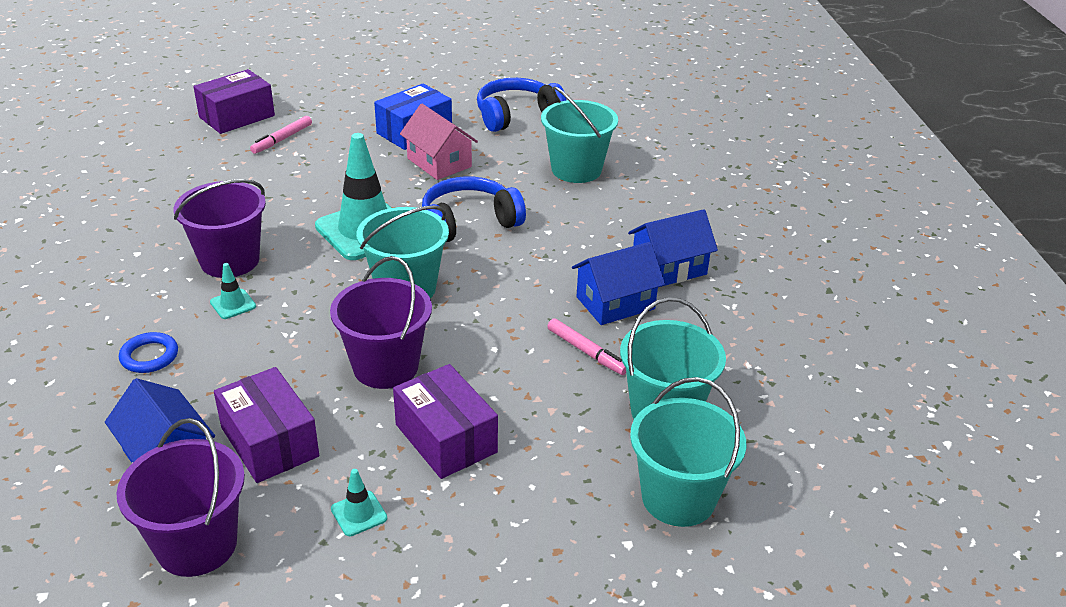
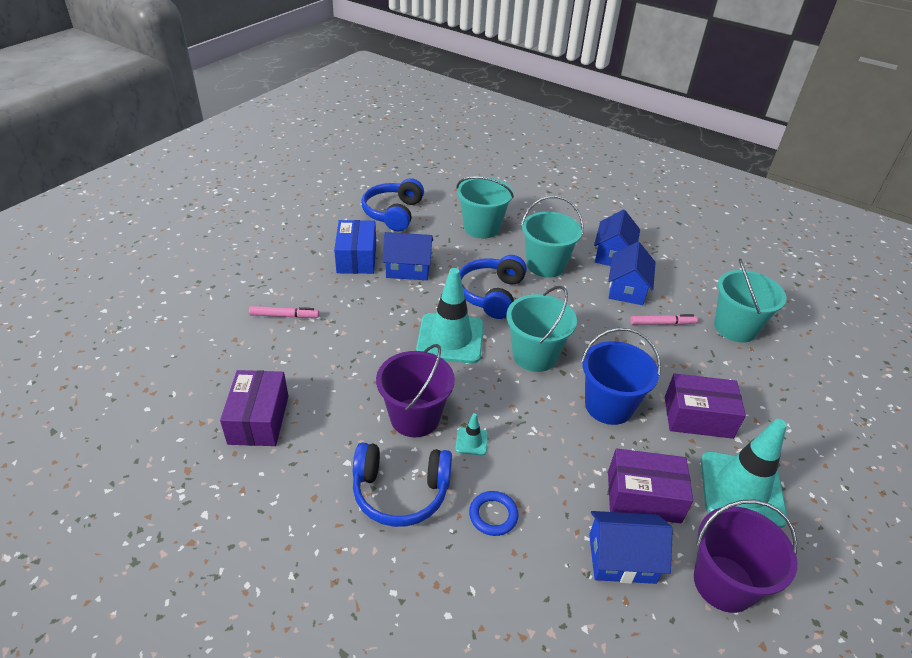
camera: 50 degrees left, 5 degrees up
(129, 294) = (400, 492): none -> blue headphones
(237, 116) = (218, 320): purple box -> purple box (258, 419)
(282, 139) = (284, 316): pink marker -> pink marker turned 75 degrees counterclockwise
(359, 513) = (741, 489): turquoise traffic cone -> turquoise traffic cone, size x2.39
(385, 367) = (608, 406): purple bucket -> blue bucket
(439, 163) = (408, 269): pink house -> blue house
(678, 498) = (805, 362): turquoise bucket -> turquoise bucket (545, 265)

